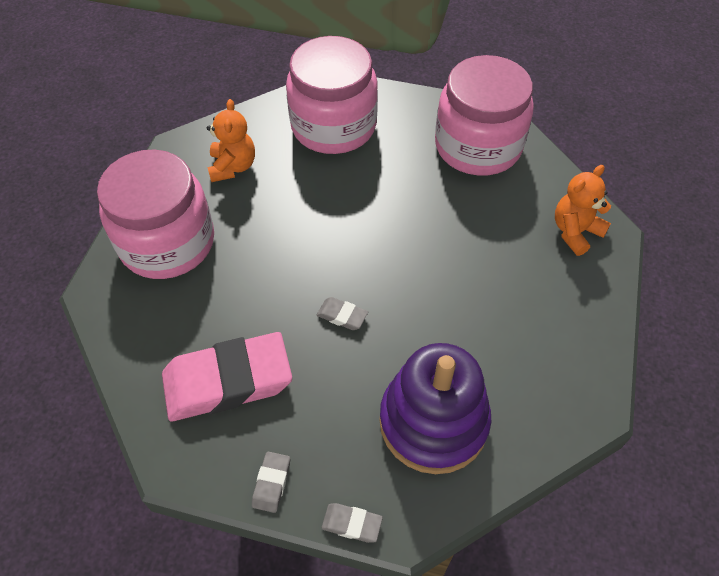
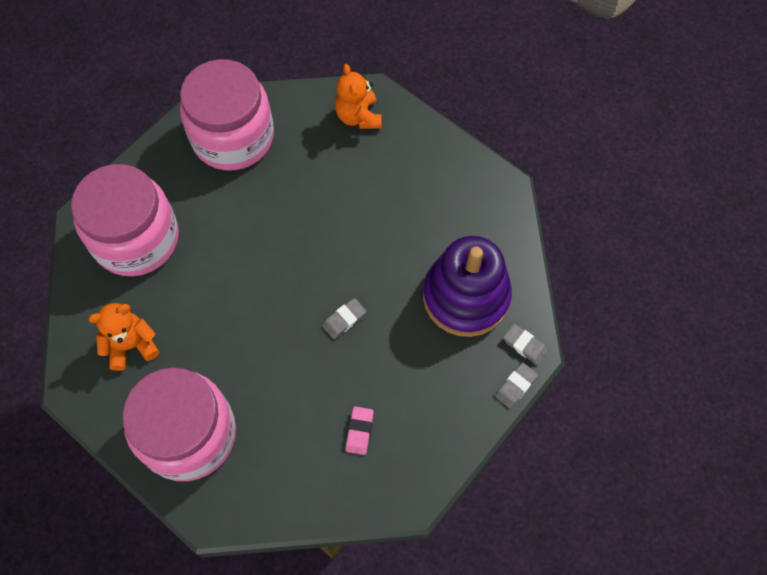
camera: 65 degrees left, 10 degrees up
(228, 381) = (359, 431): pink eraser -> pink eraser, size x0.41
(233, 167) = (131, 345): orange teddy bear -> orange teddy bear turned 45 degrees counterclockwise
(271, 483) = (461, 430): grey eraser -> grey eraser (524, 345)

